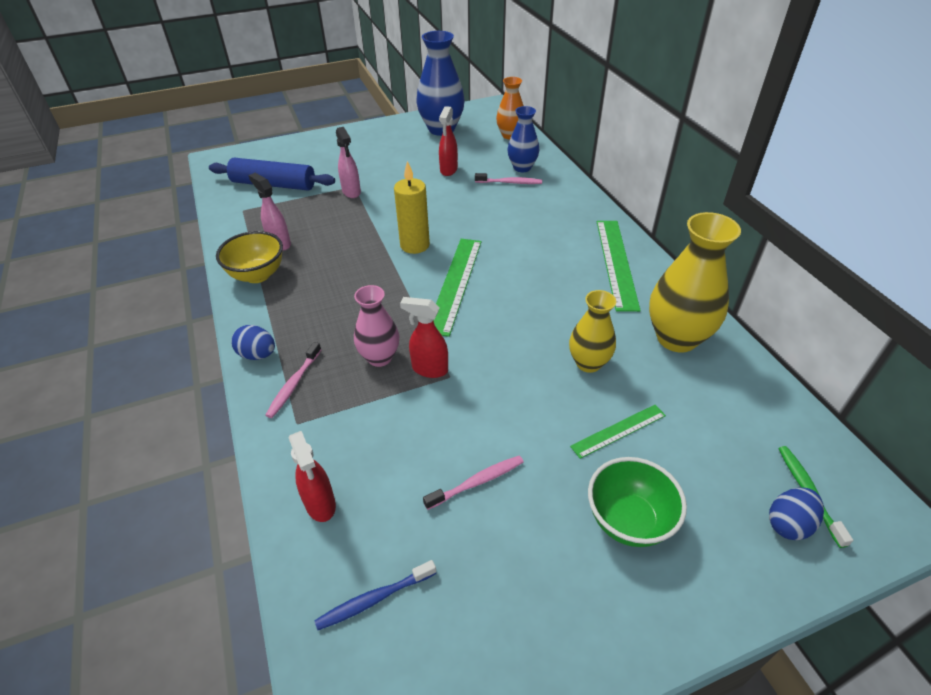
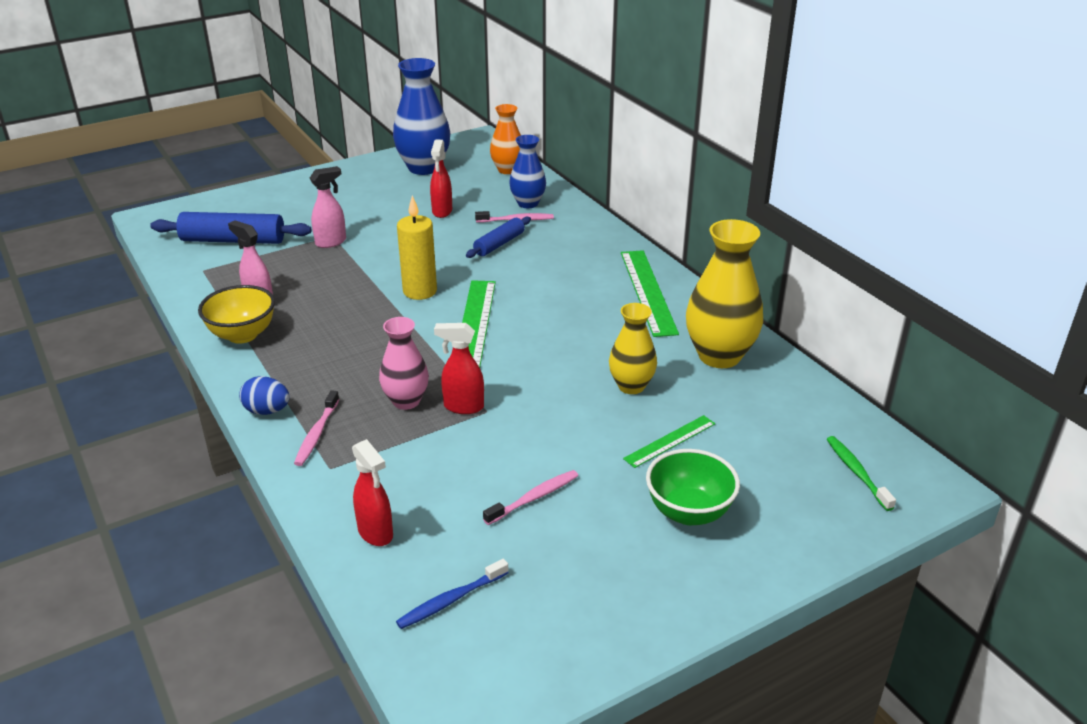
camera: 10 degrees left, 10 degrees down
(351, 192) = (331, 242): pink spray bottle -> pink spray bottle turned 90 degrees counterclockwise
(491, 204) = (499, 244): none -> blue rolling pin
(788, 524) = (839, 498): blue egg -> none

